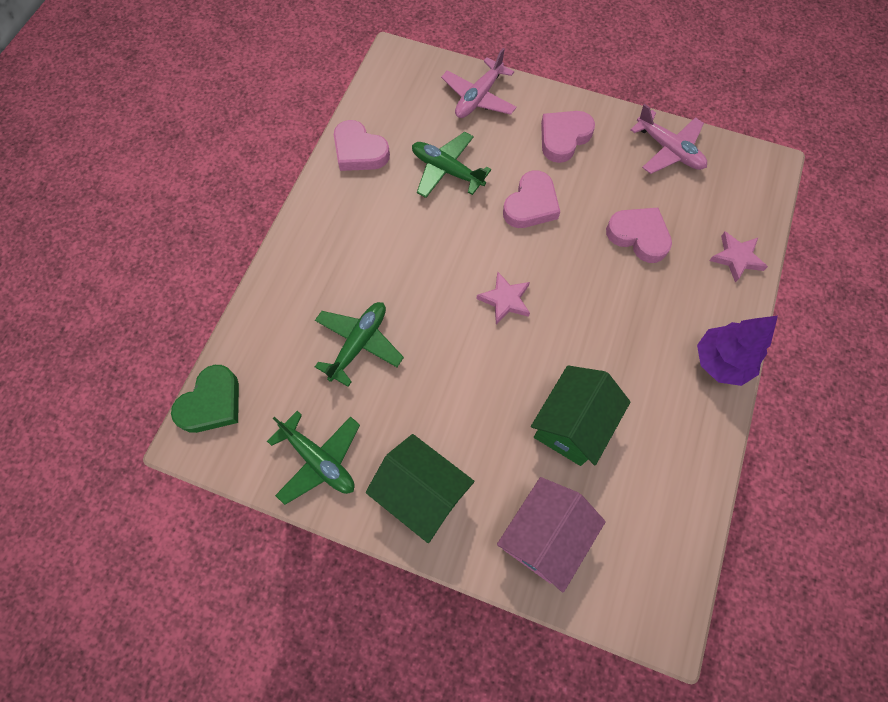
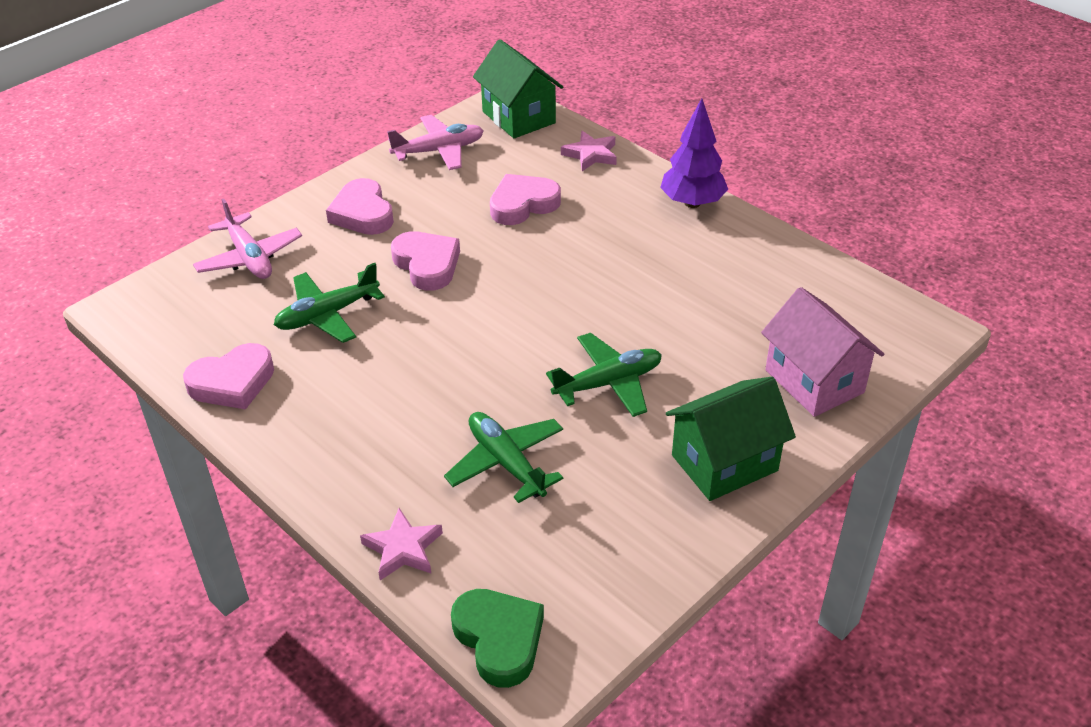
camera: 65 degrees left, 25 degrees down
(319, 460) = (638, 545): green plane -> green plane (608, 383)
(505, 300) = (531, 322): pink star -> pink star (403, 548)
(571, 425) = (704, 321): green house -> green house (518, 117)

